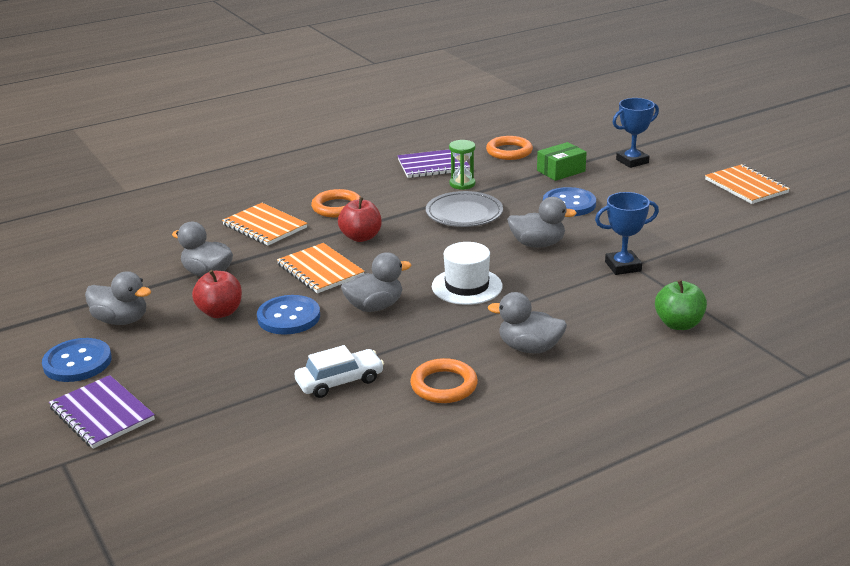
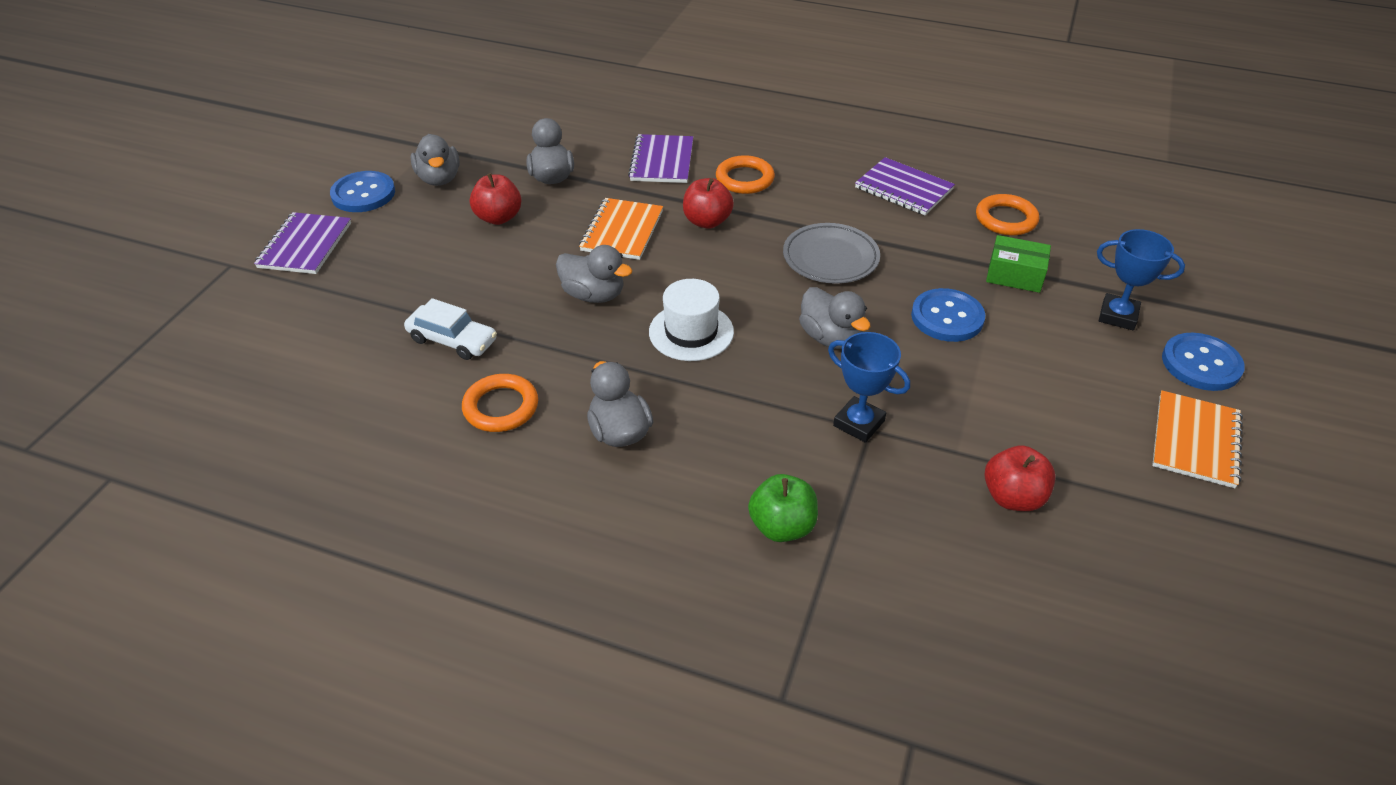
camera: 50 degrees right, 15 degrees up
(264, 226) = (662, 161): orange notebook -> purple notebook
(288, 317) = (527, 256): blue button -> blue button (1201, 364)
(462, 184) = (890, 225): green hourglass -> none
(732, 248) = (1013, 497): none -> red apple

